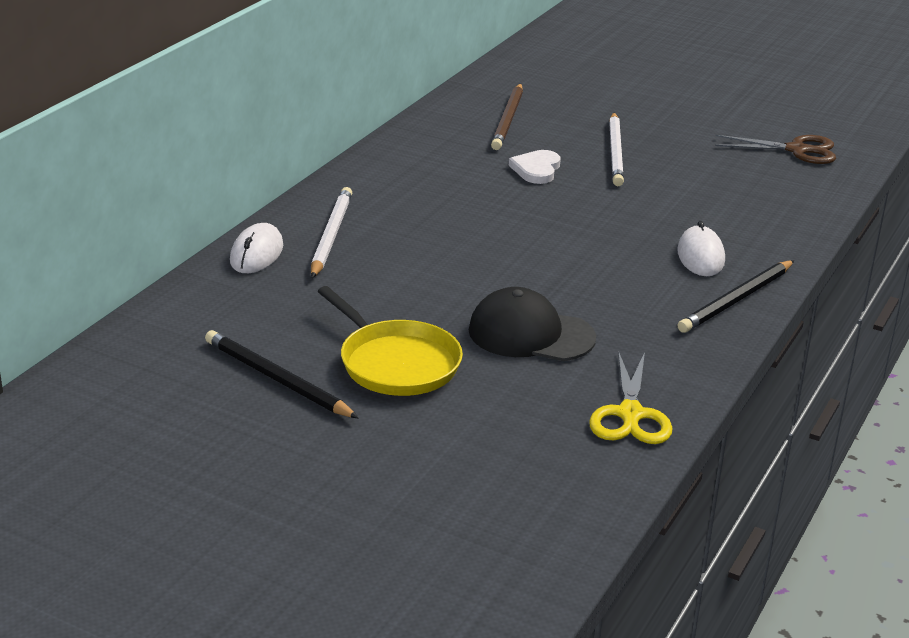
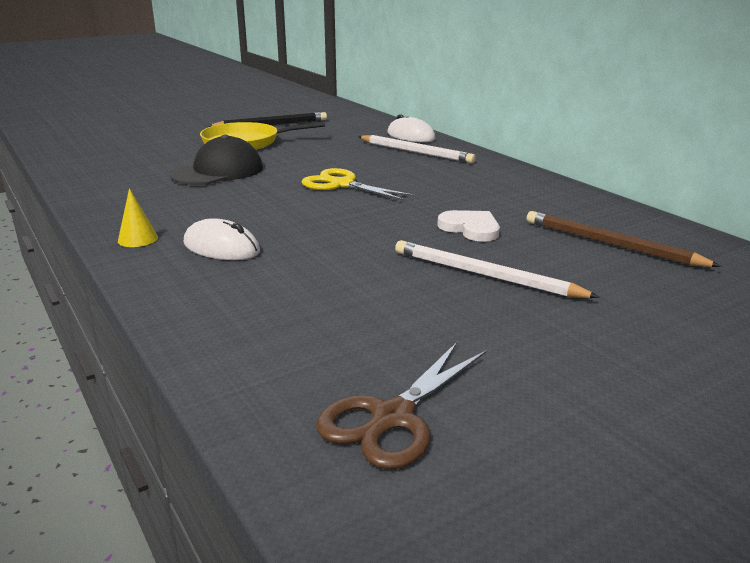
camera: 120 degrees right, 5 degrees down
(630, 414) = (97, 174): yellow scissors -> yellow scissors (342, 184)
(736, 300) = (138, 239): black pencil -> yellow cone

